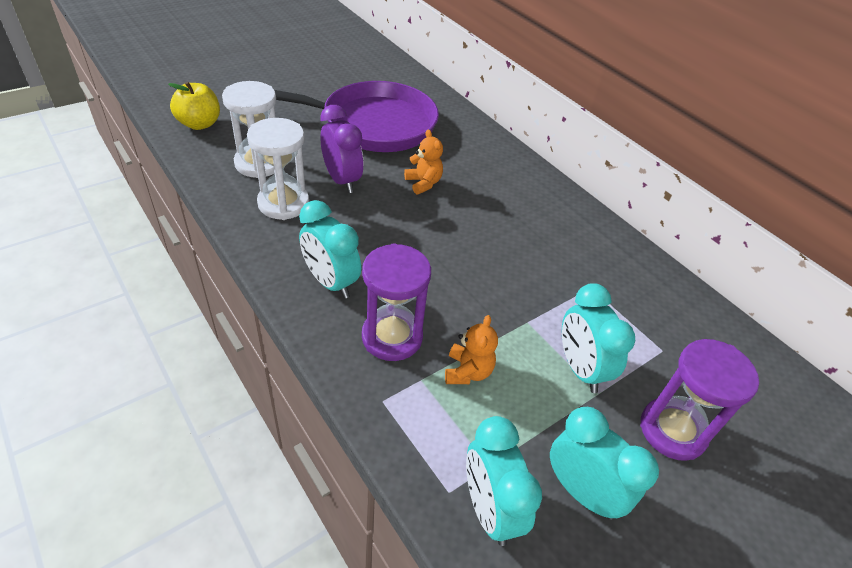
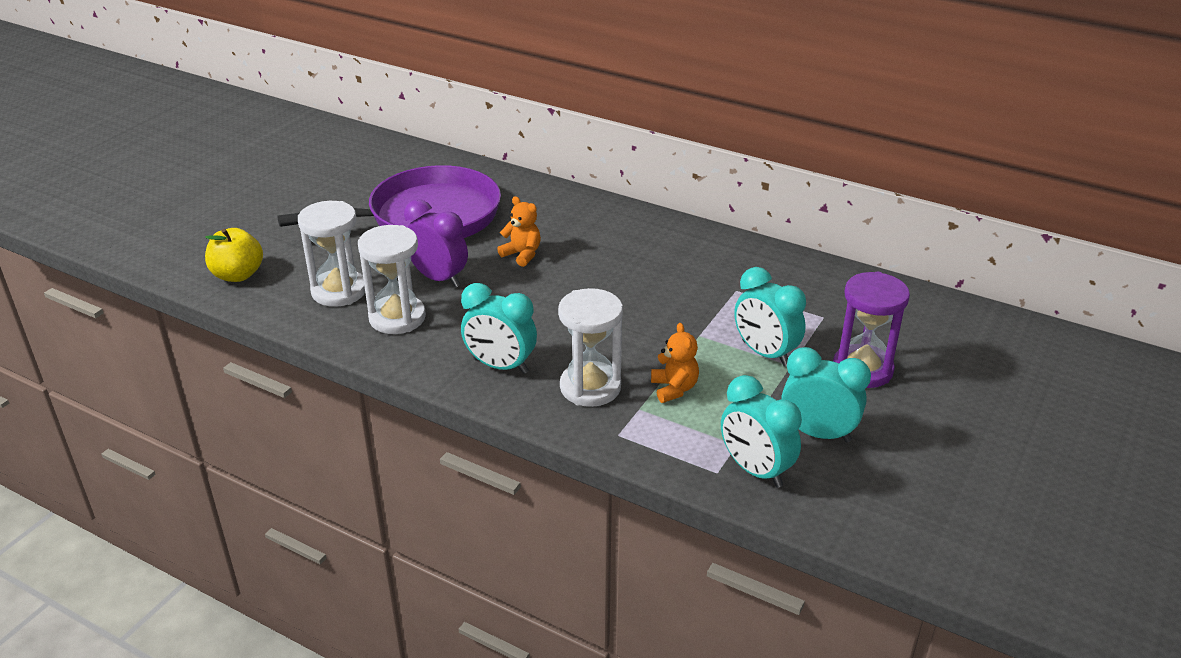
camera: 20 degrees left, 10 degrees down
(392, 337) = (590, 387): purple hourglass -> white hourglass

